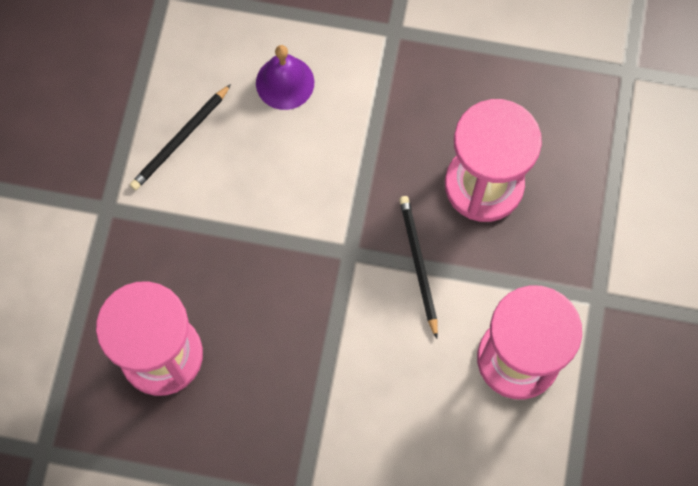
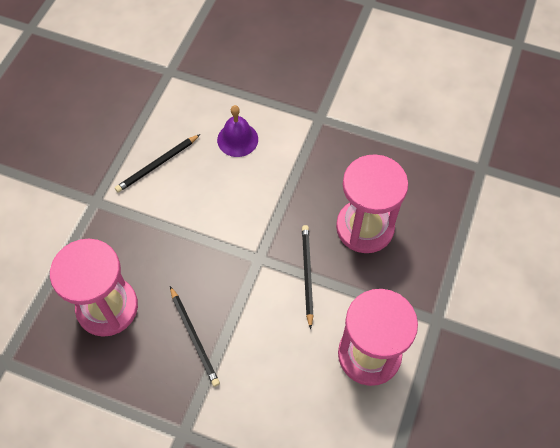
camera: 10 degrees right, 10 degrees down
(286, 375) = (194, 337): none -> black pencil

